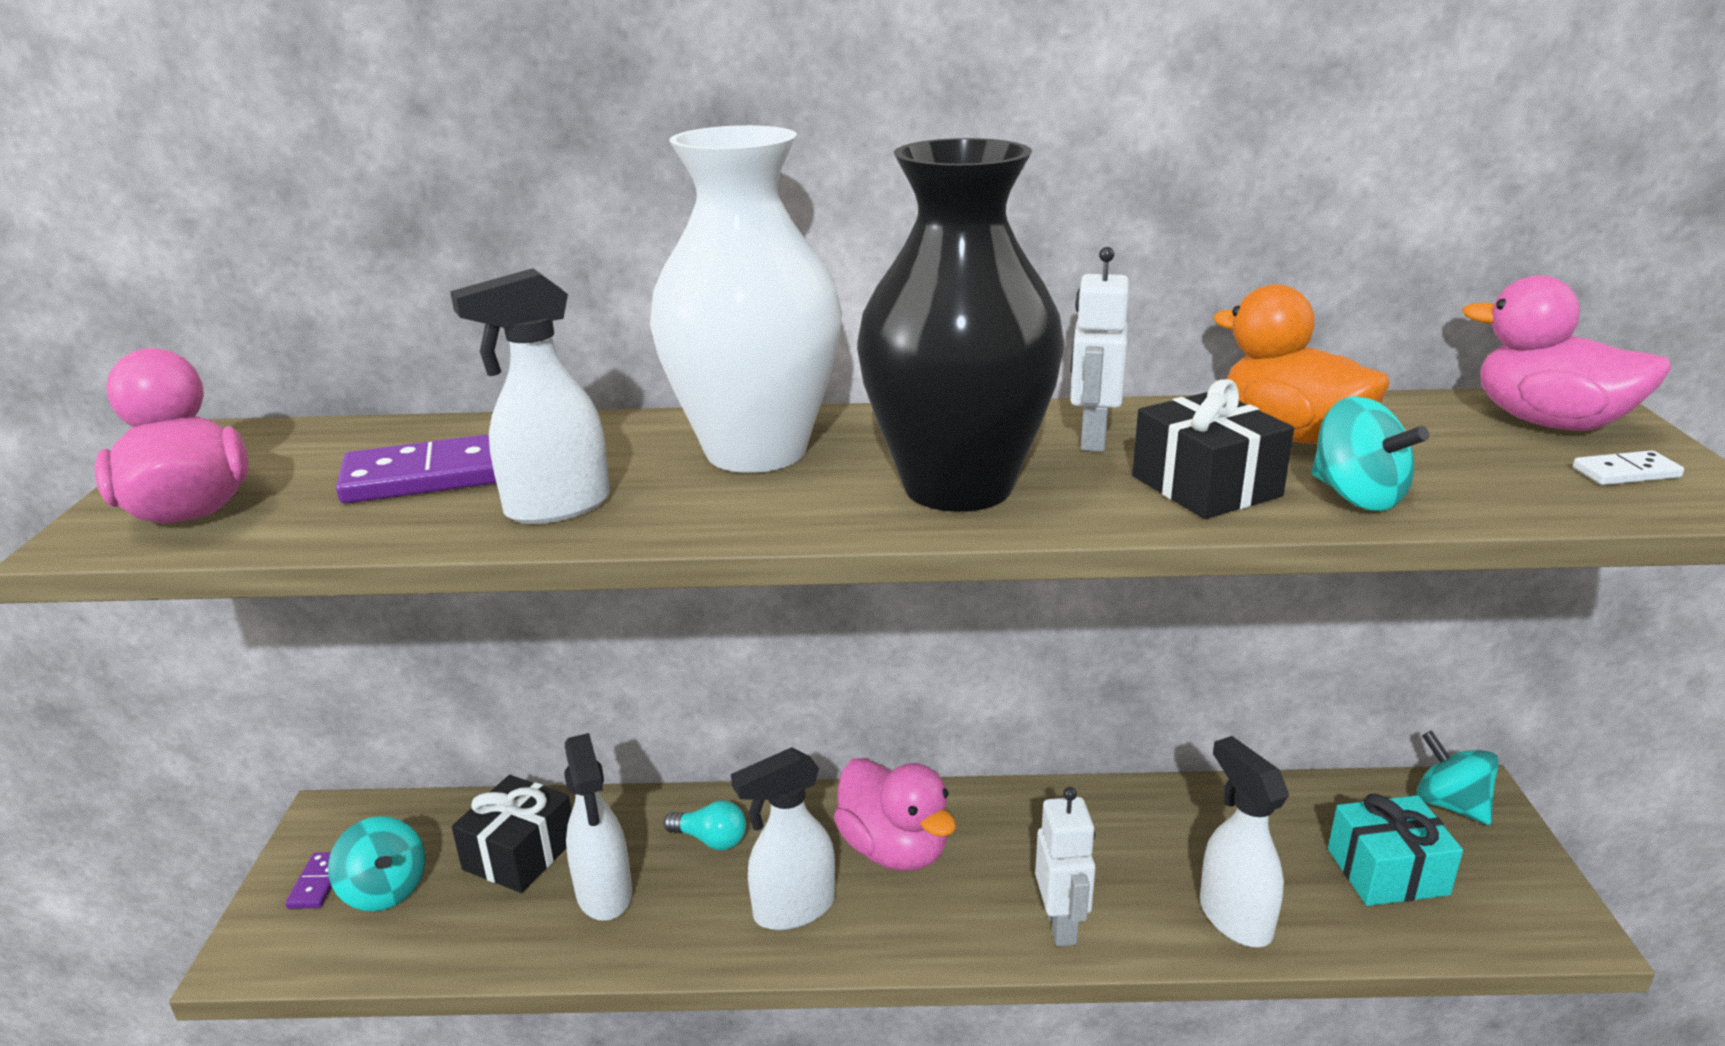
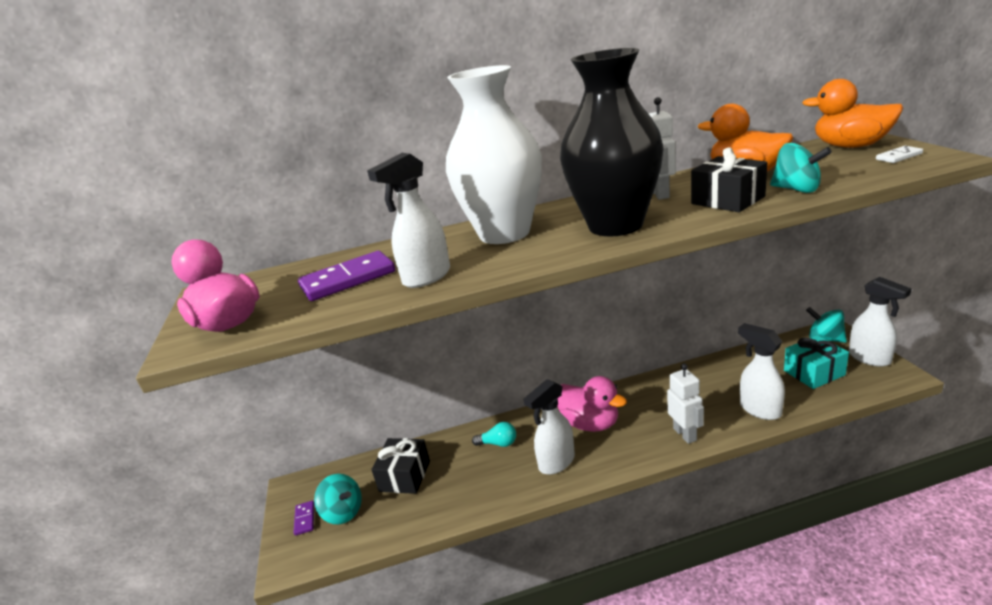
camera: 10 degrees left, 0 degrees up
(604, 895) = (459, 482): white spray bottle -> white spray bottle (870, 358)
(1549, 423) = (850, 146): pink duck -> orange duck

